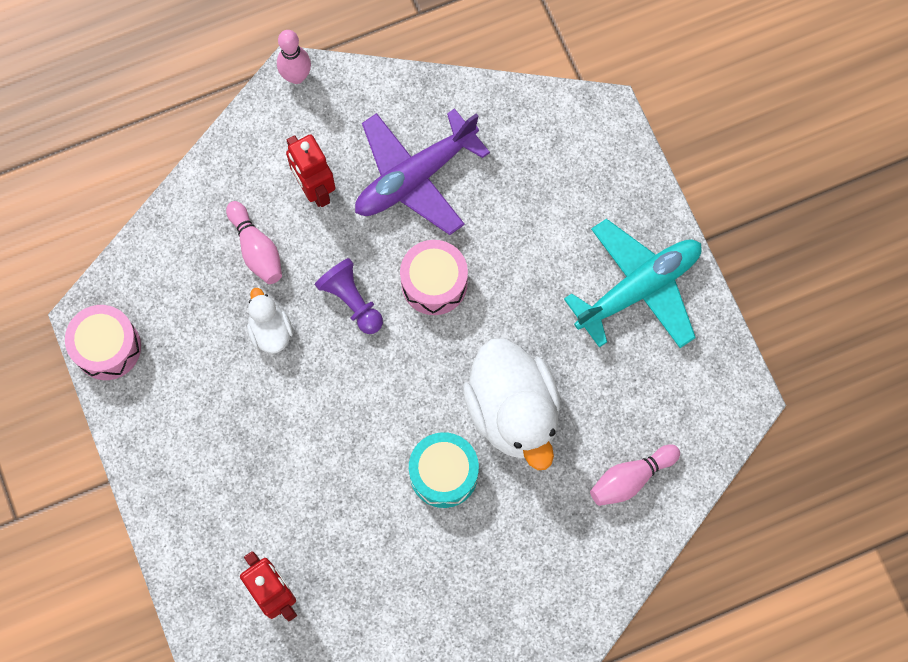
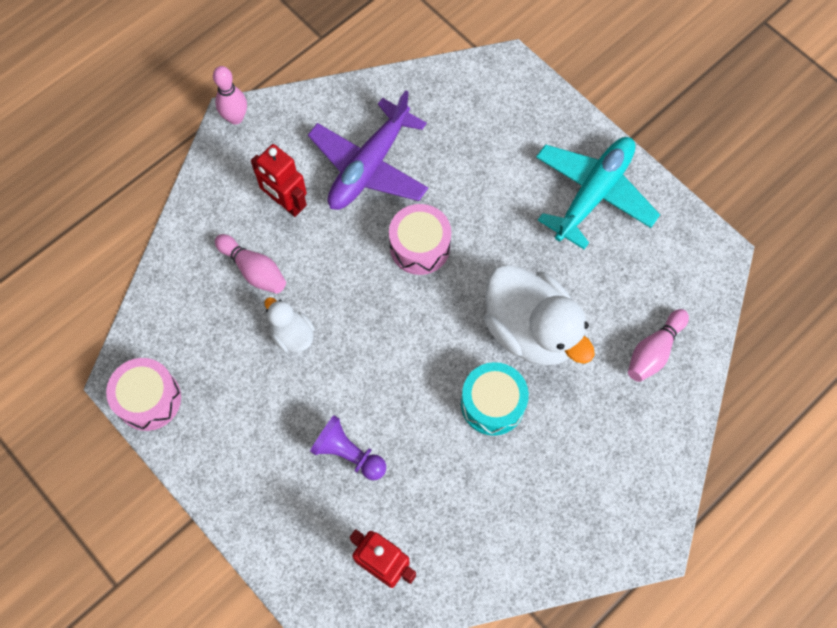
camera: 20 degrees left, 5 degrees down
(351, 301) = (354, 285): purple pawn -> purple pawn (348, 453)

